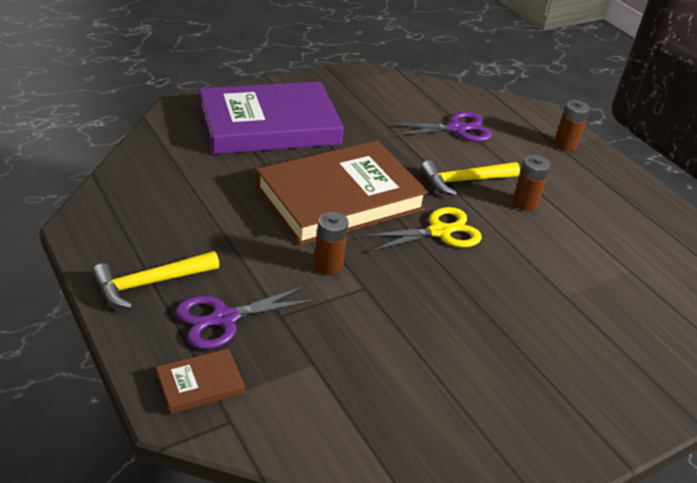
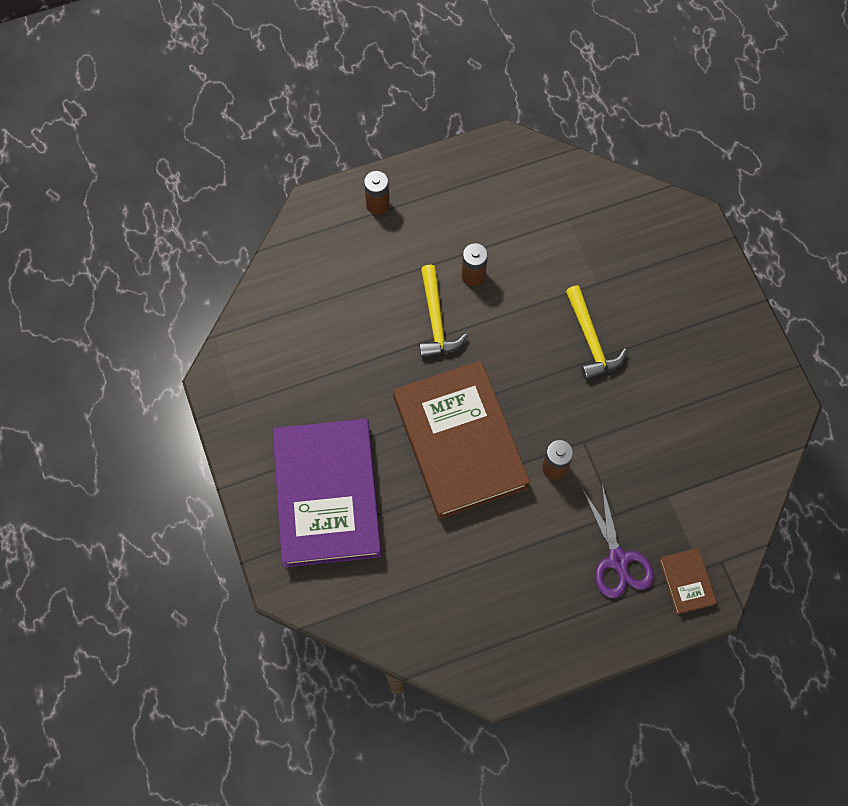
camera: 75 degrees left, 30 degrees up
(150, 283) = (574, 619): yellow hammer -> yellow hammer (591, 340)
(439, 232) = (512, 363): yellow scissors -> none
(456, 129) = (343, 303): purple scissors -> none

